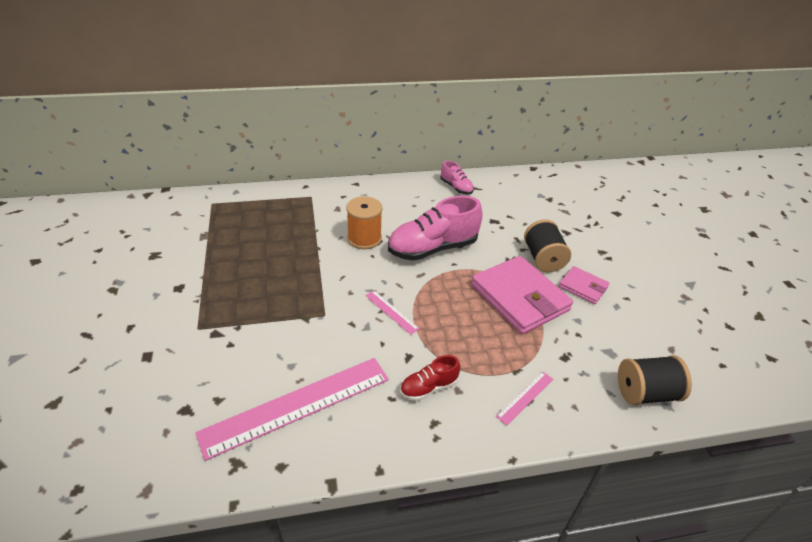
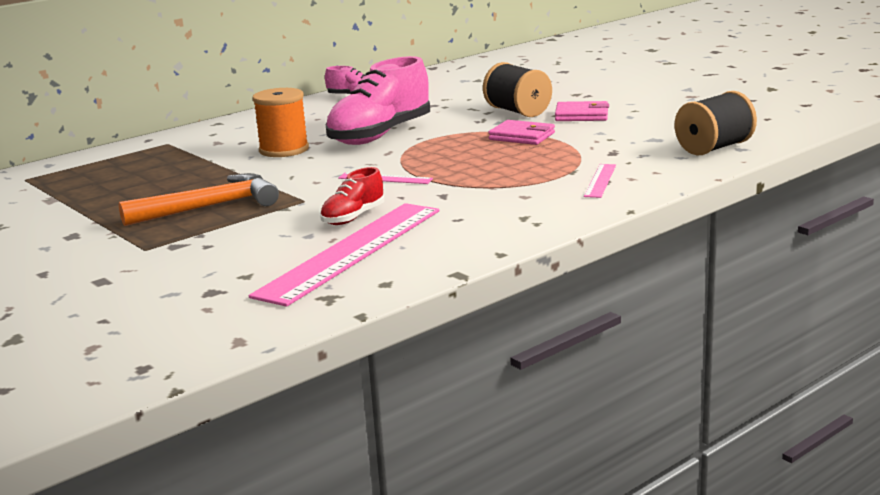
camera: 25 degrees left, 20 degrees down
(270, 293) = (210, 207): none -> orange hammer
(428, 387) = (490, 203): red shoe -> red shoe (353, 217)
(520, 298) = (522, 136): pink wallet -> pink wallet, size x0.51

